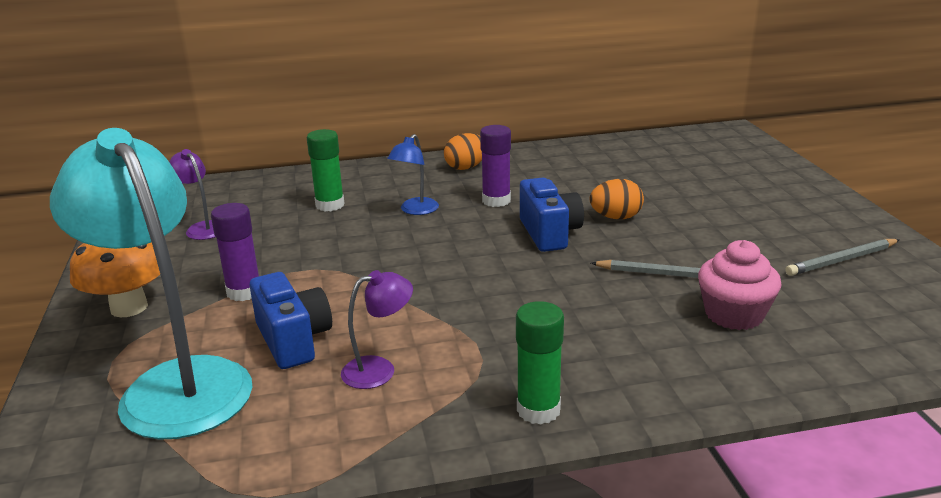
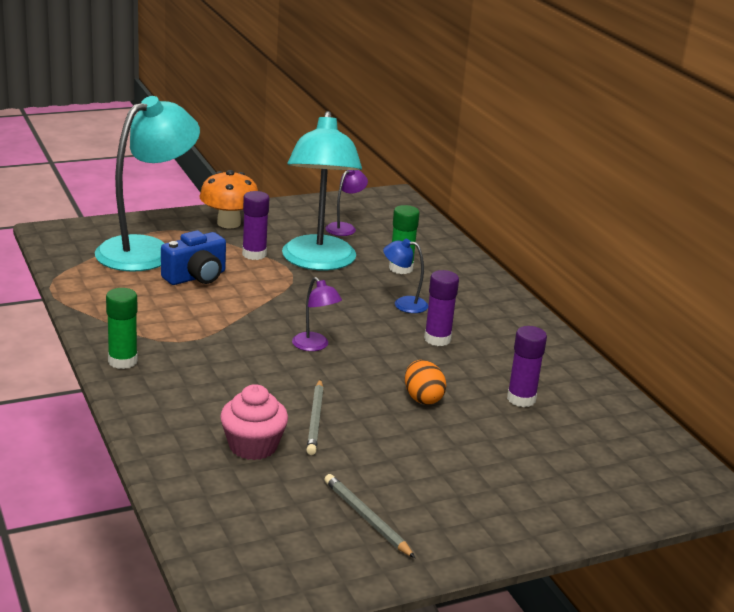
camera: 75 degrees right, 0 degrees up
(290, 250) = (318, 262): none -> turquoise lamp
(379, 369) = (165, 307): purple lamp -> purple lamp (314, 346)
(466, 167) = (508, 322): orange egg -> none
(549, 233) = (378, 365): blue camera -> none
(611, 177) = (521, 399): none -> purple glue stick

